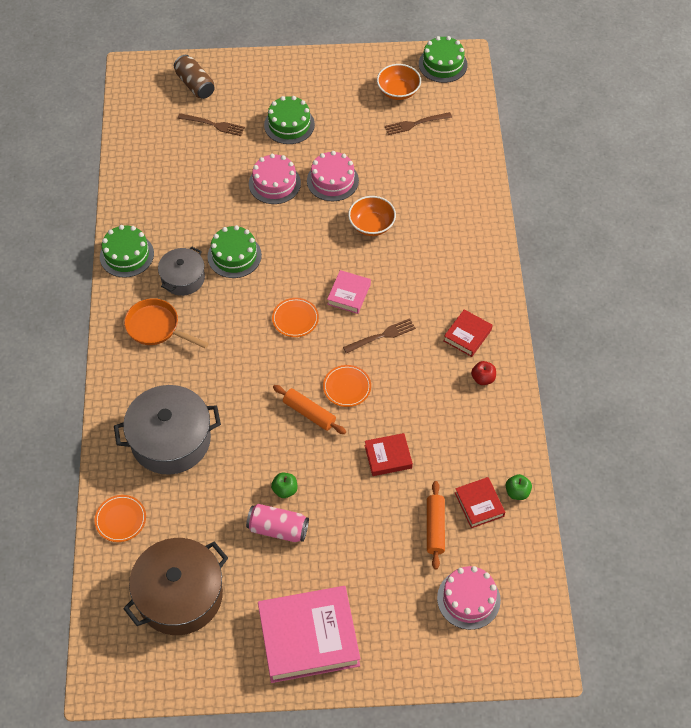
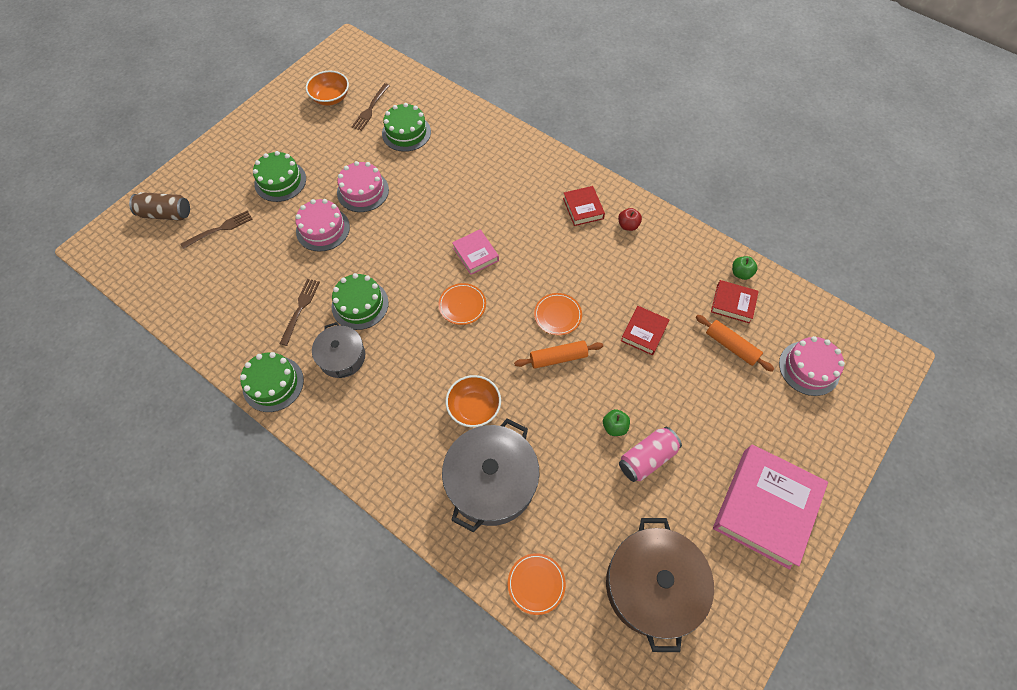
camera: 50 degrees left, 5 degrees up
(156, 327) = (369, 413): orange pan -> none
(371, 225) = (429, 196): orange bowl -> orange bowl (474, 408)
(382, 335) = (533, 259): brown fork -> brown fork (300, 308)
(443, 64) = (338, 58): green cake -> green cake (406, 132)

